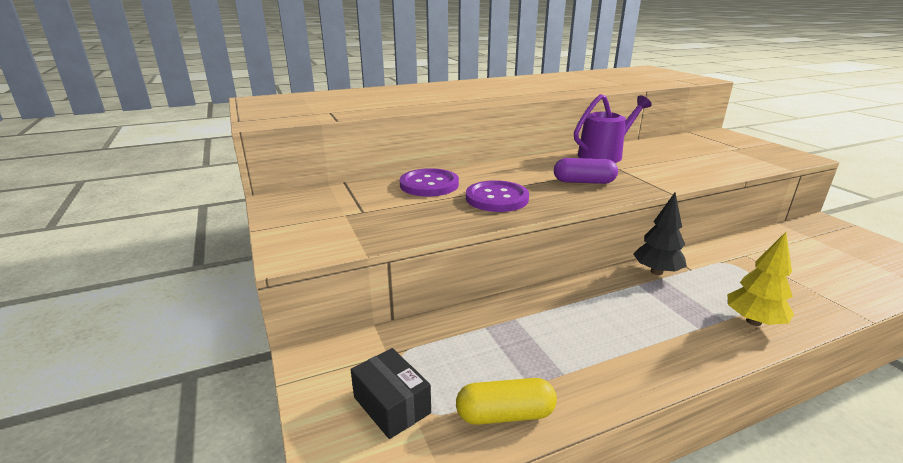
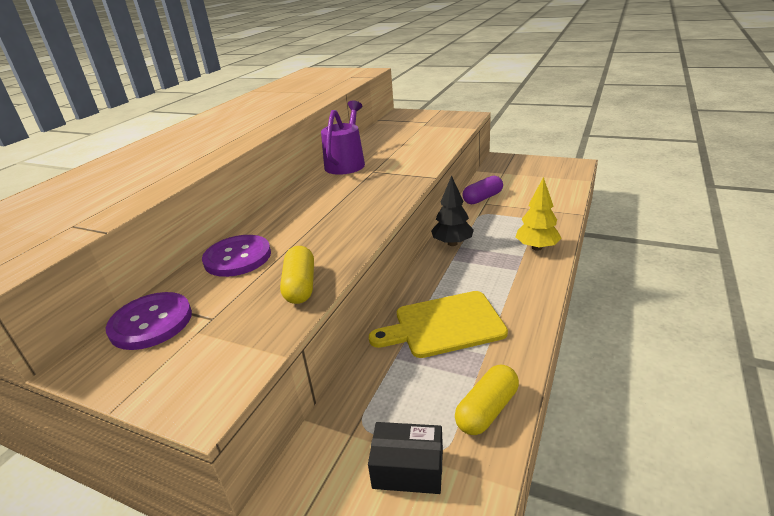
camera: 40 degrees left, 5 degrees up
(439, 220) = (300, 286): none -> yellow capsule
(497, 198) = (319, 241): purple button -> purple button (151, 322)
(557, 329) = (444, 325): none -> yellow cutting board
(584, 182) = (364, 194): purple capsule -> purple capsule (482, 198)

